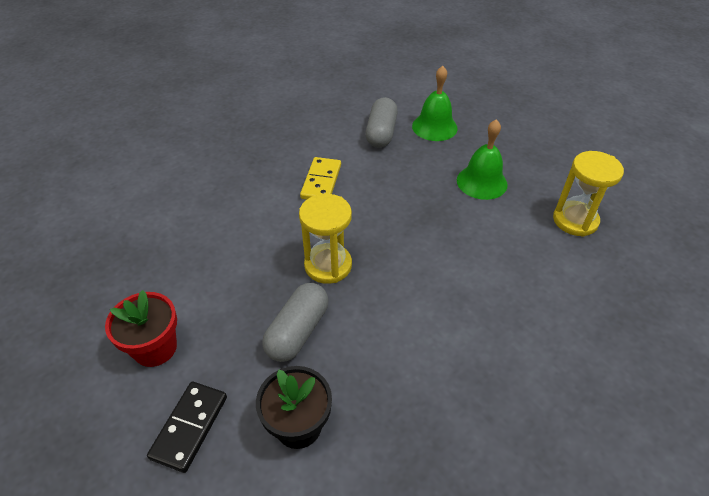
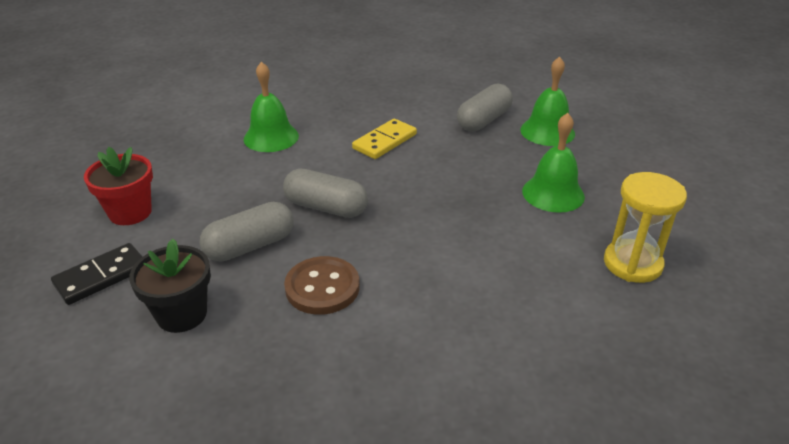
camera: 30 degrees right, 10 degrees down
(219, 214) = (271, 137): none -> green bell
(328, 265) = (326, 207): yellow hourglass -> grey capsule
(389, 342) = (322, 287): none -> brown button

